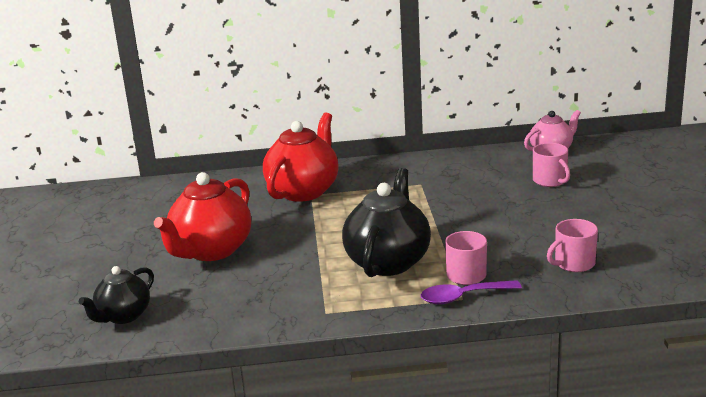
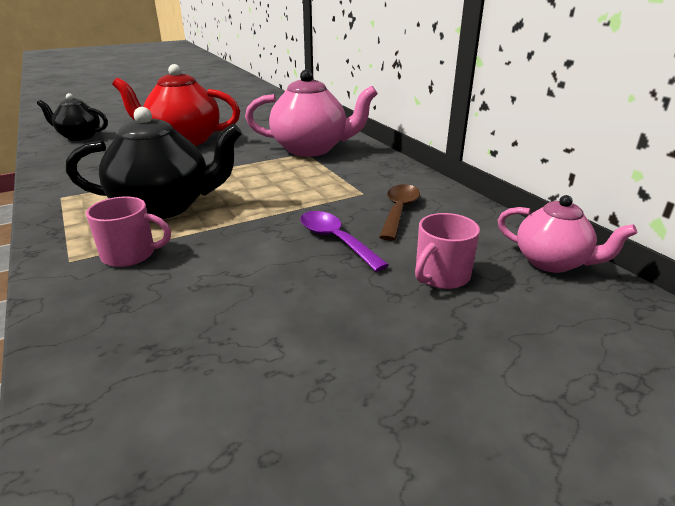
camera: 65 degrees right, 5 degrees up
(304, 191) = (311, 149): red teapot -> pink teapot
(460, 177) = (399, 211): none -> brown spoon
(463, 297) = (72, 261): purple spoon -> purple spoon (336, 240)
(573, 263) = (160, 336): pink mug -> none

